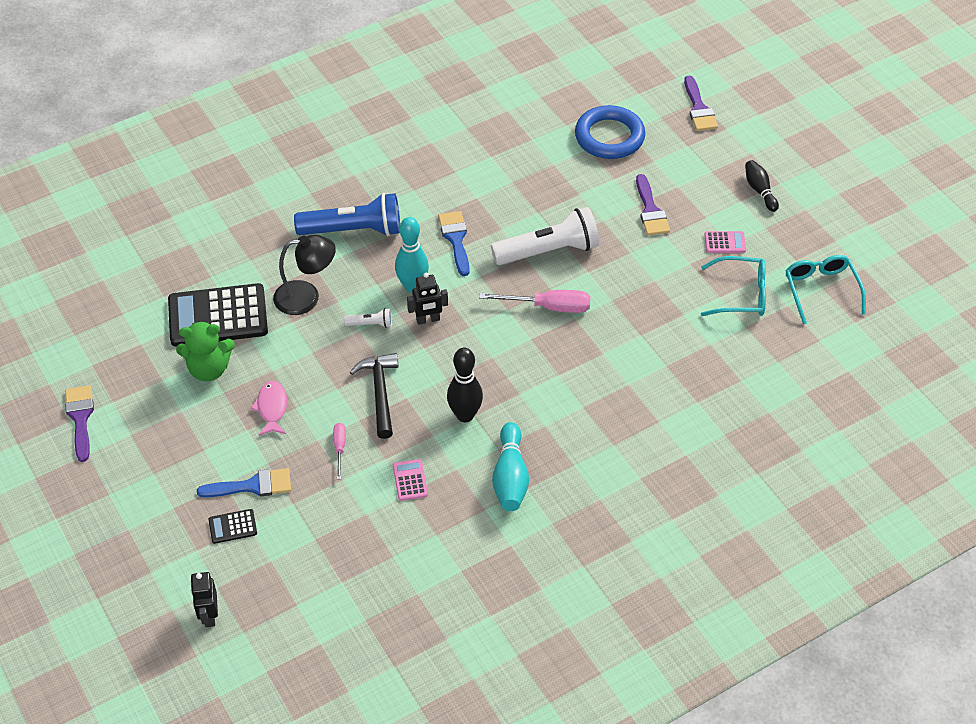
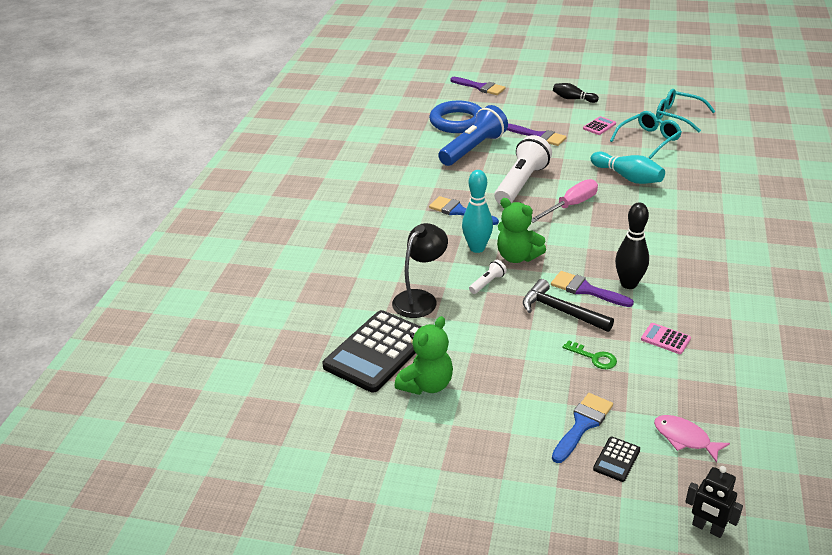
camera: 45 degrees left, 15 degrees down
(80, 418) = (382, 493): purple brush -> purple brush (586, 290)
(272, 408) = (511, 372): pink fish -> pink fish (685, 438)
(339, 448) = (594, 357): pink screwdriver -> green key
(354, 230) = (388, 247): blue flashlight -> blue flashlight (473, 149)
(428, 320) = (517, 257): black robot -> green teddy bear
(510, 477) = (711, 293): turquoise bowling pin -> turquoise bowling pin (628, 177)

